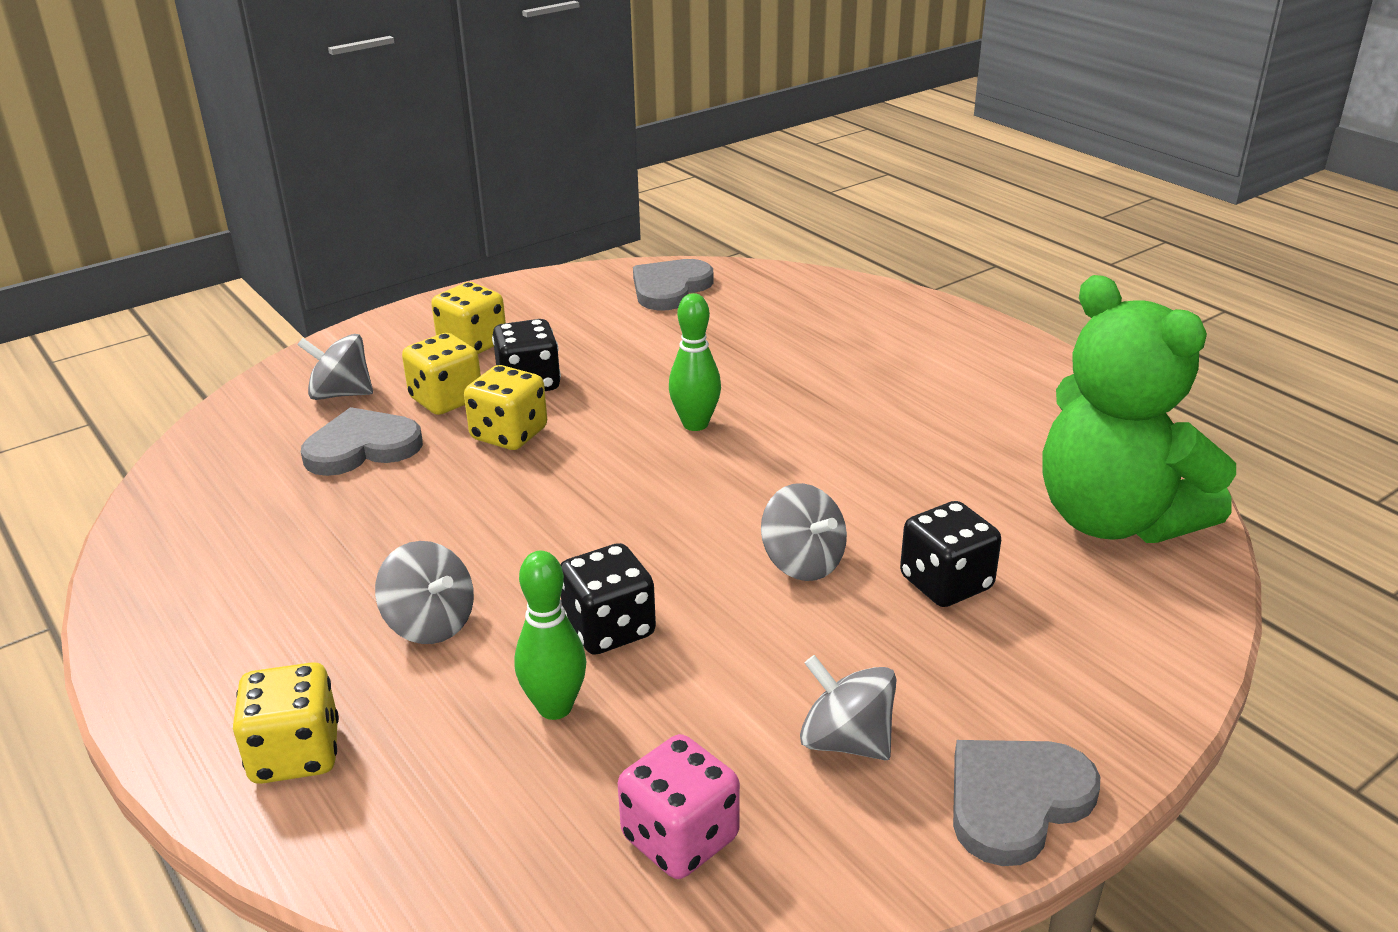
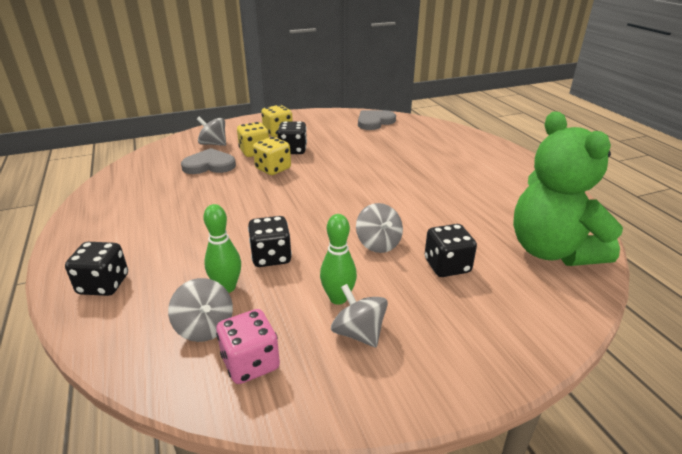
camera: 15 degrees right, 0 degrees up
(295, 754) = (103, 284): yellow dice -> black dice
(430, 623) = (194, 240): grey spinning top -> grey spinning top (205, 327)
(695, 424) = (357, 176): green bowling pin -> green bowling pin (338, 298)
(1016, 801) = (437, 385): grey heart -> none

